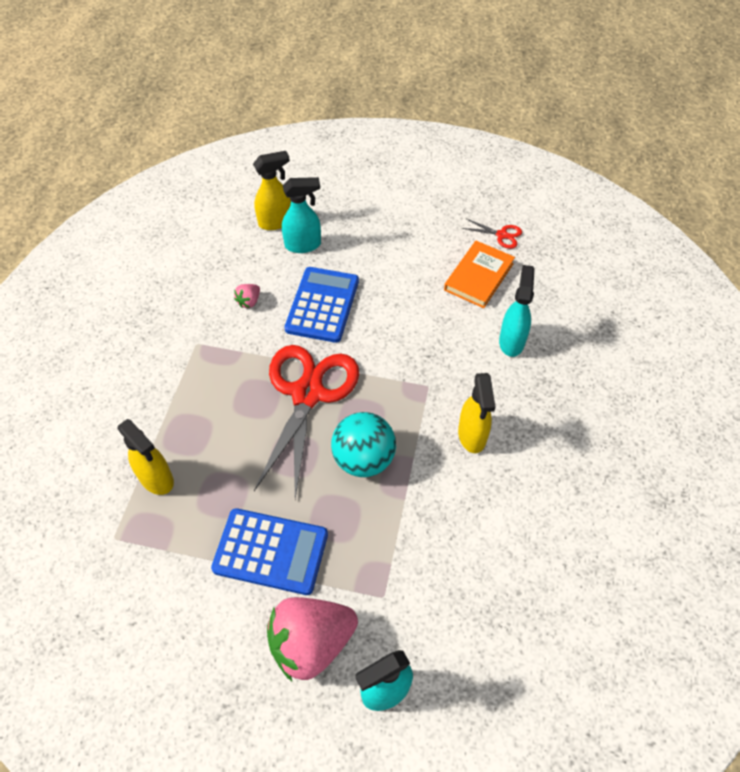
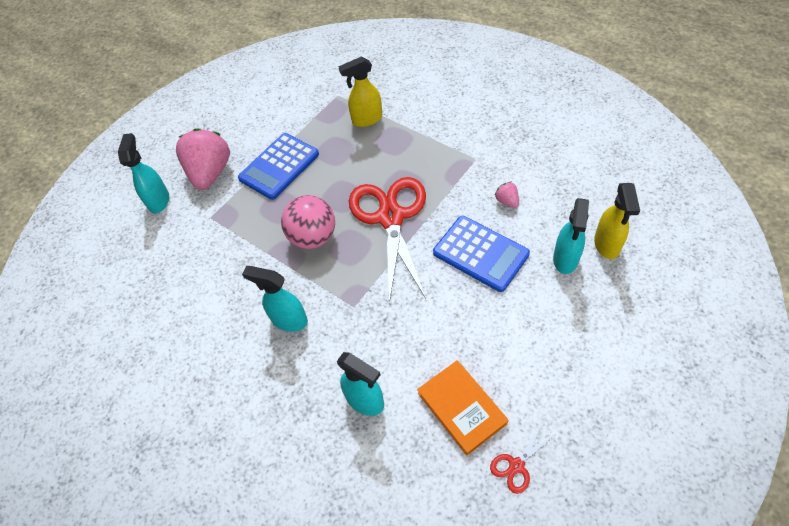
camera: 120 degrees right, 0 degrees up
(307, 394) = (390, 217): red scissors -> red scissors turned 135 degrees counterclockwise
(363, 459) = (313, 237): turquoise ball -> pink ball
(472, 436) = (289, 320): yellow spray bottle -> turquoise spray bottle

